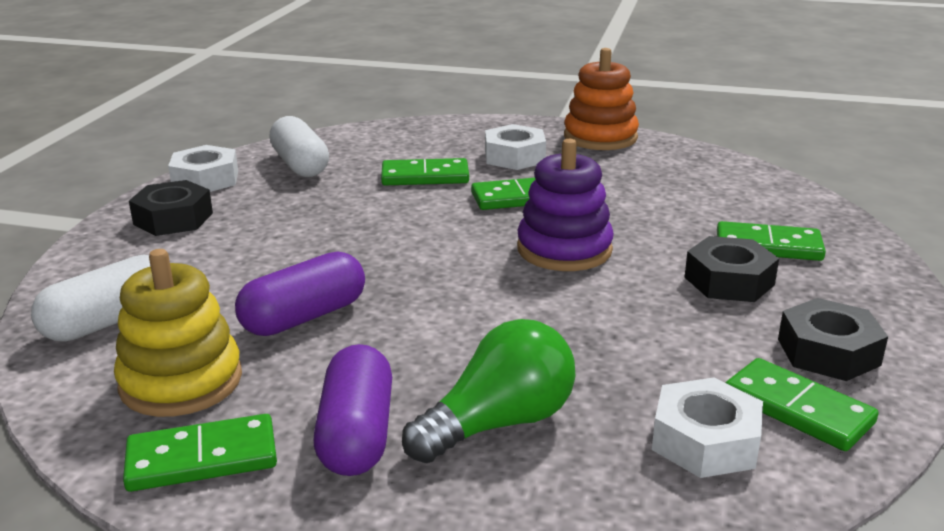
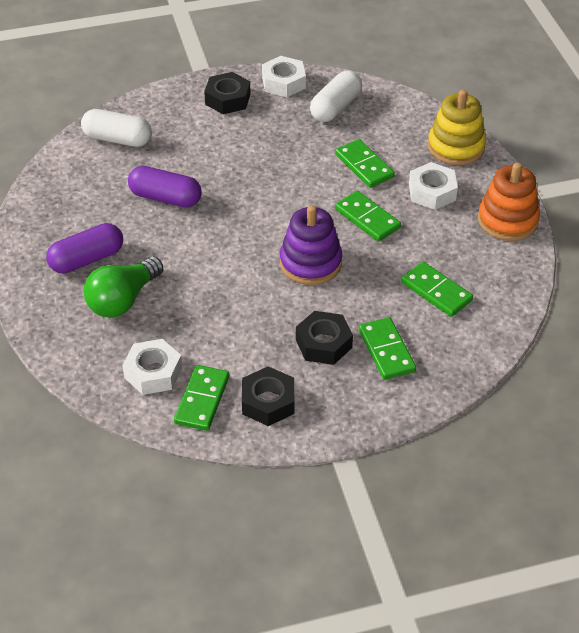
camera: 60 degrees right, 20 degrees up
(181, 381) = (88, 188): yellow stacking toy -> yellow stacking toy (456, 147)
(202, 458) = (44, 223): green domino -> green domino (436, 291)
(499, 423) = (123, 300): green light bulb -> green light bulb turned 105 degrees clockwise

